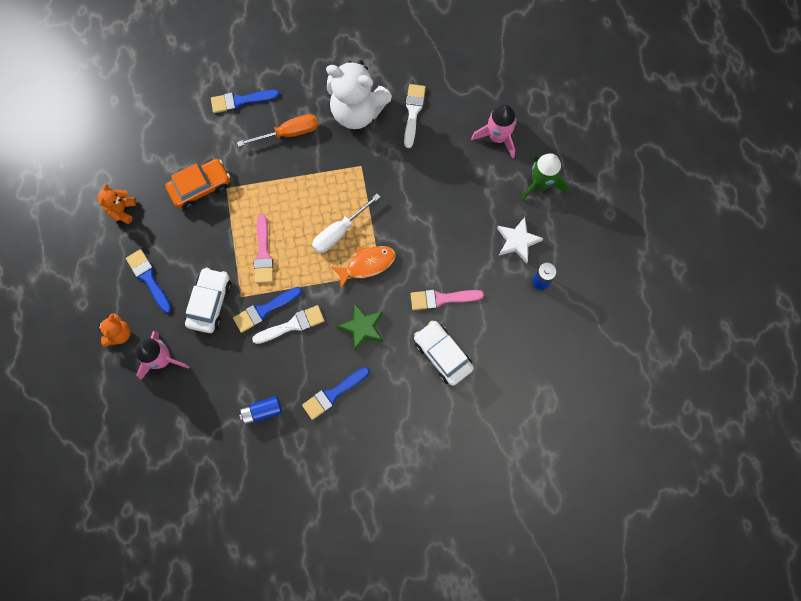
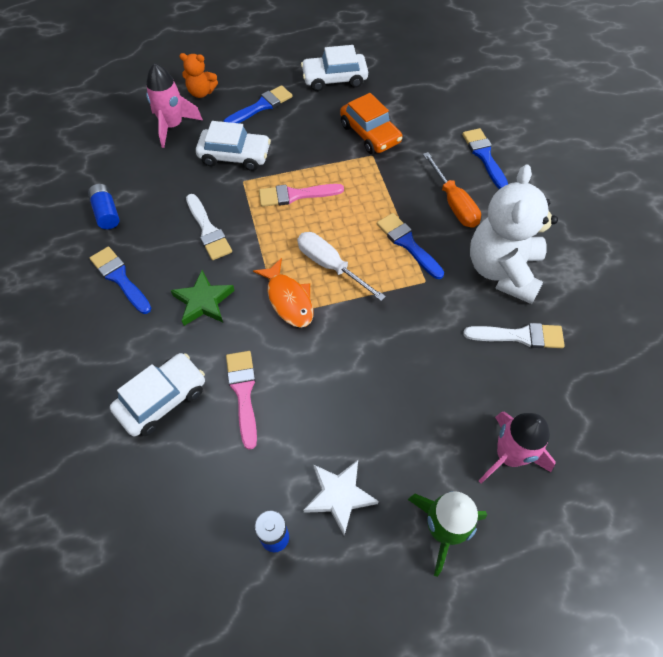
camera: 85 degrees right, 15 degrees down
(122, 210) = (334, 79): orange teddy bear -> white car
(264, 310) = (226, 203): blue brush -> blue brush (407, 244)

